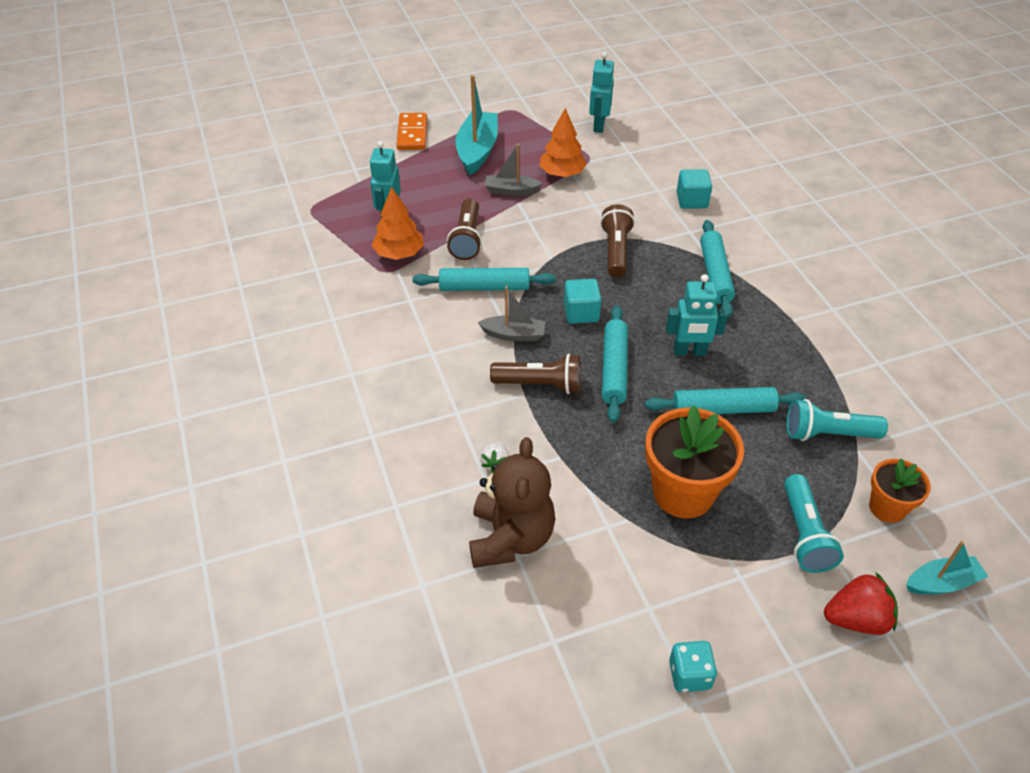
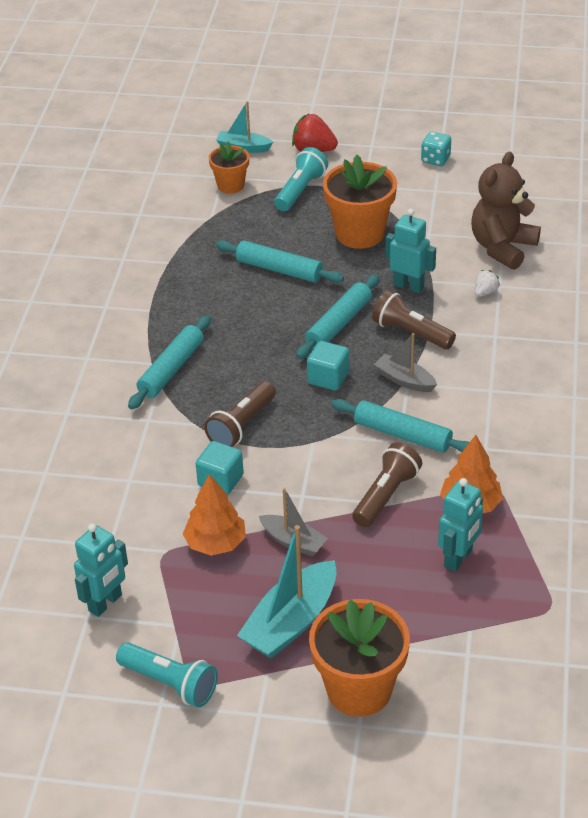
camera: 150 degrees left, 5 degrees down
(412, 134) = (359, 690): orange domino -> orange flower pot
(689, 352) = (263, 315): turquoise robot -> turquoise robot (408, 286)
(692, 200) = (108, 453): turquoise cube -> turquoise cube (220, 480)
(827, 434) = (219, 231): turquoise flashlight -> turquoise flashlight (170, 683)

